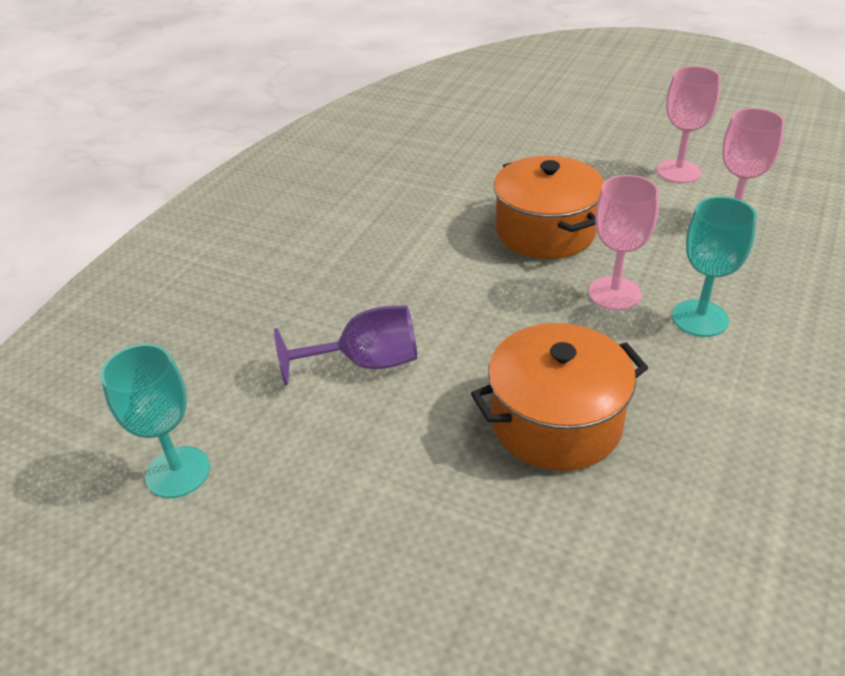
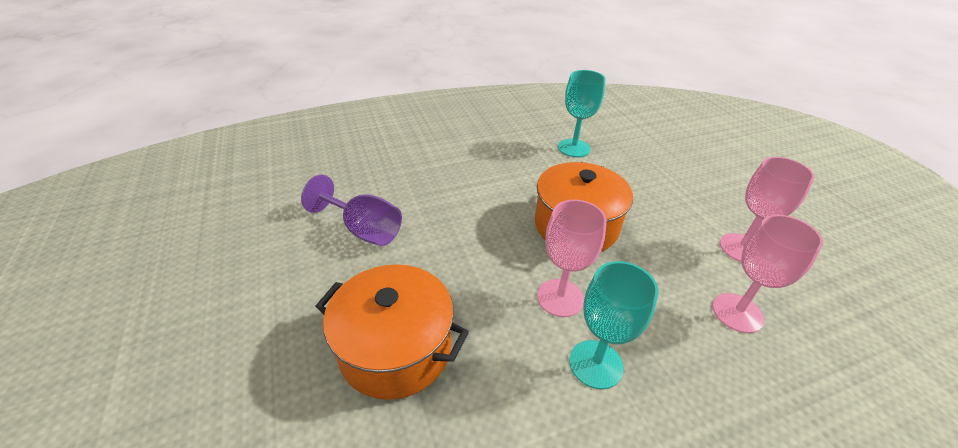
camera: 40 degrees right, 0 degrees up
(178, 472) = (217, 219): turquoise goblet -> turquoise goblet (574, 148)

